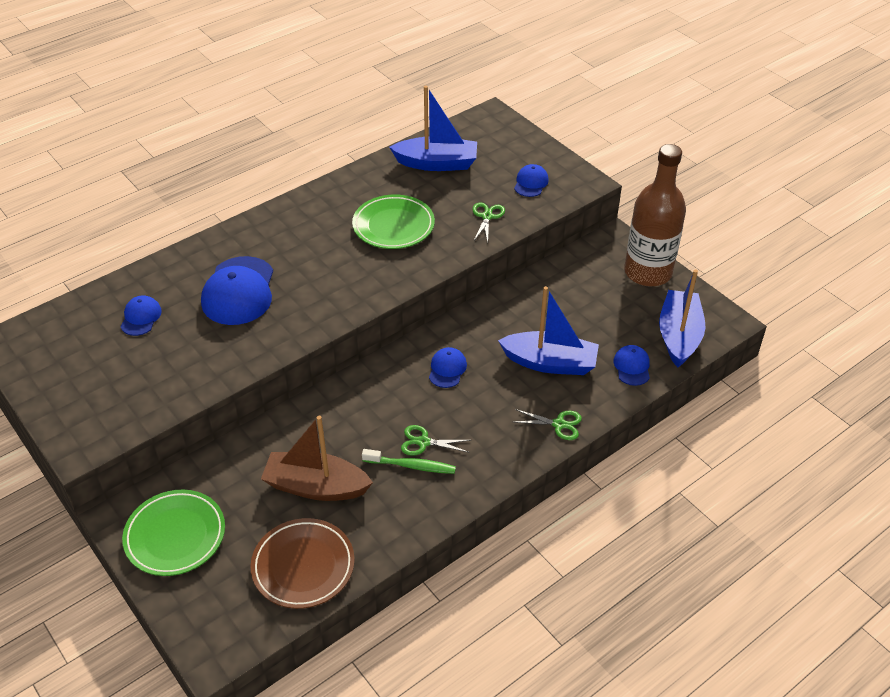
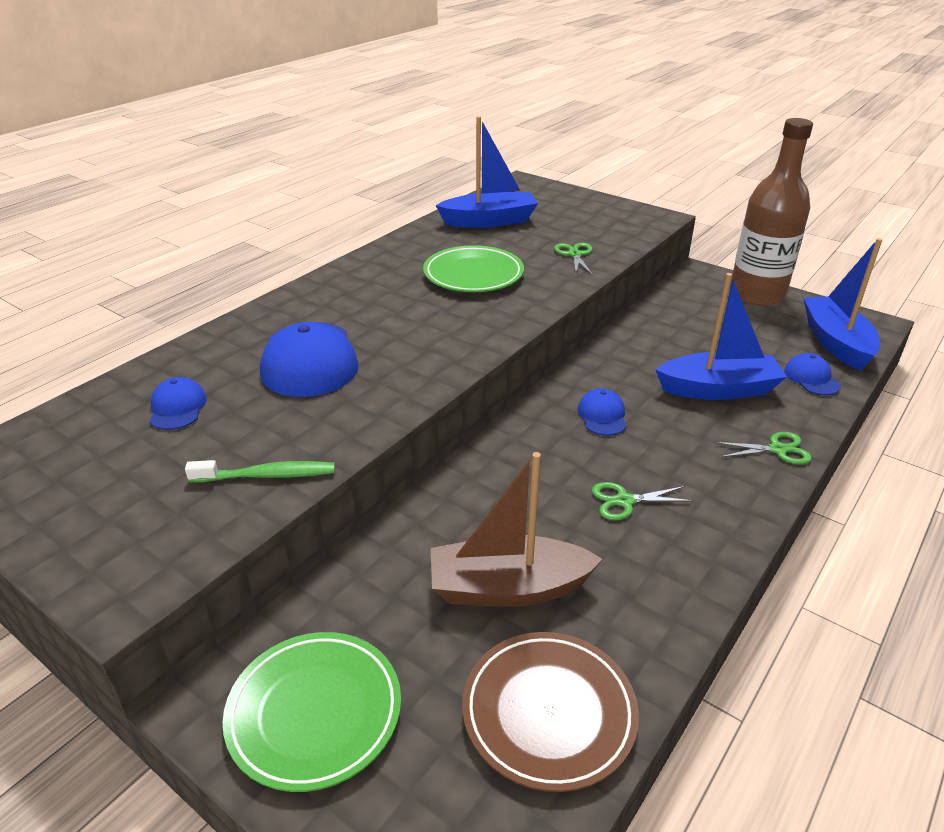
camera: 15 degrees left, 10 degrees down
(411, 466) = (627, 533): green toothbrush -> green toothbrush (267, 475)
(531, 183) = (601, 224): blue cap -> none

